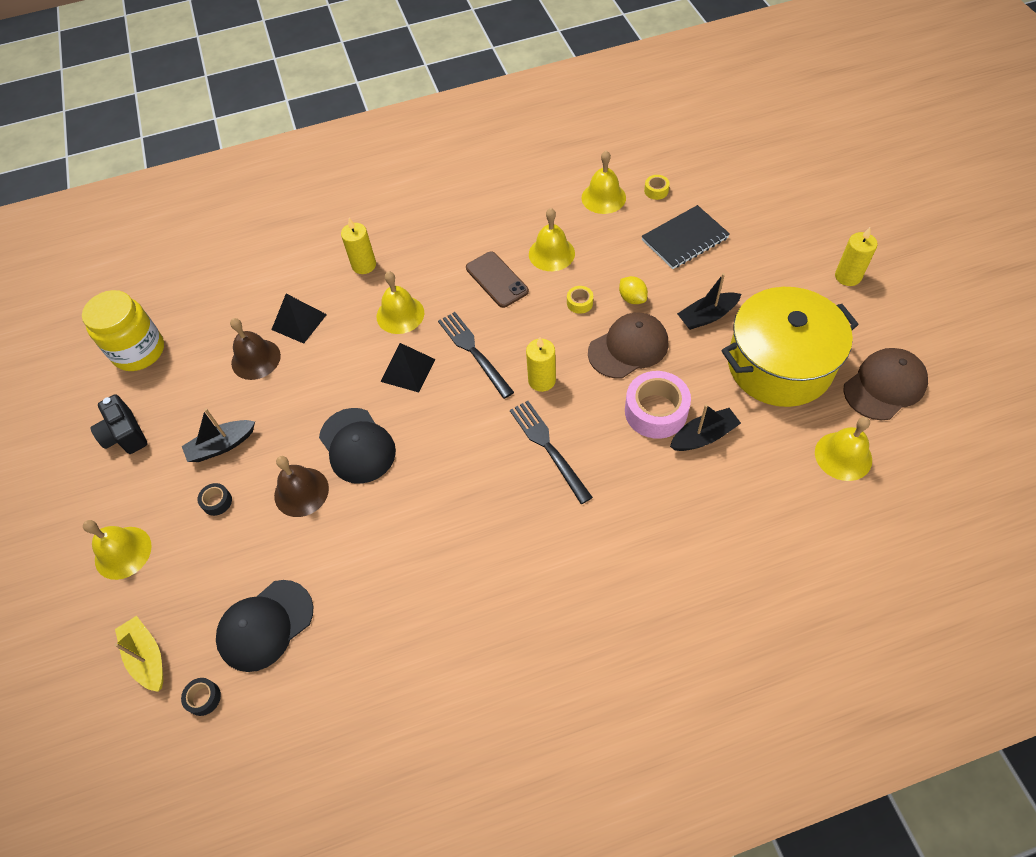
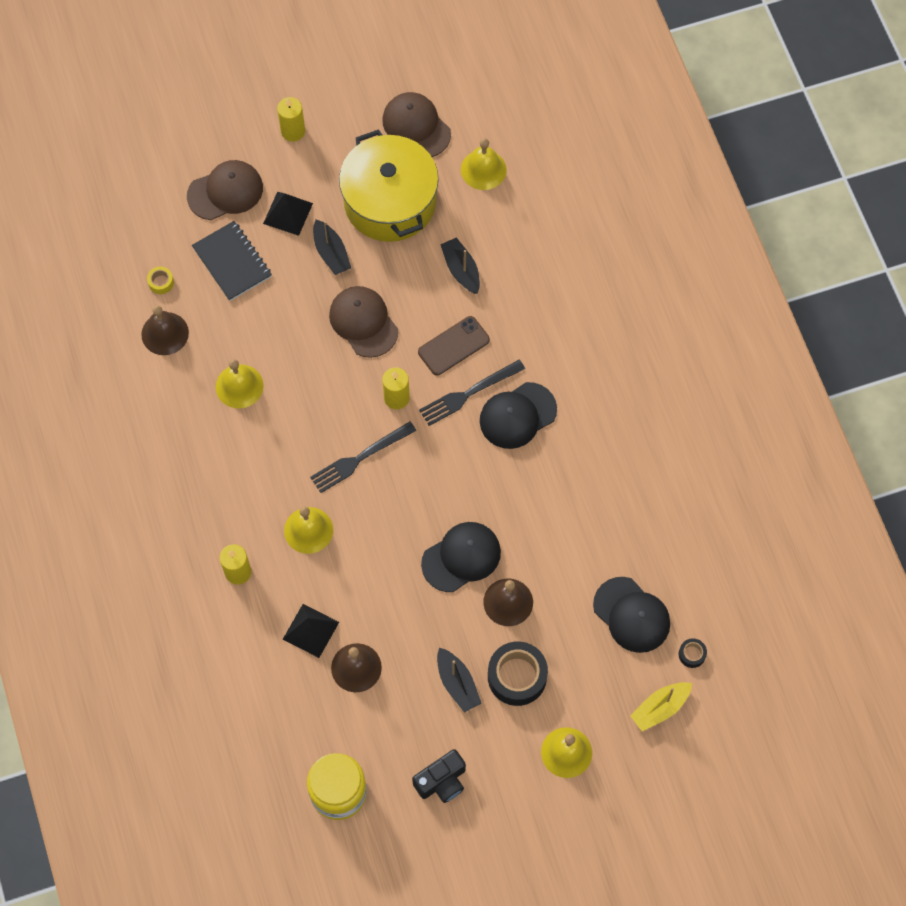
camera: 95 degrees left, 10 degrees up
(217, 502) = (517, 676): black tape -> black tape, size x2.17
(408, 370) = (378, 518): black pyramid -> black pyramid (288, 213)
(496, 280) = (270, 438): brown phone -> brown phone (453, 346)
(522, 498) = (517, 415): none -> black cap
(579, 303) = (306, 362): yellow tape -> none
(603, 197) = (165, 333): yellow bell -> brown bell
(632, 298) = (304, 315): yellow lemon -> none
(656, 411) = (434, 305): pink tape -> none
(763, 229) = (225, 192): none -> brown cap

